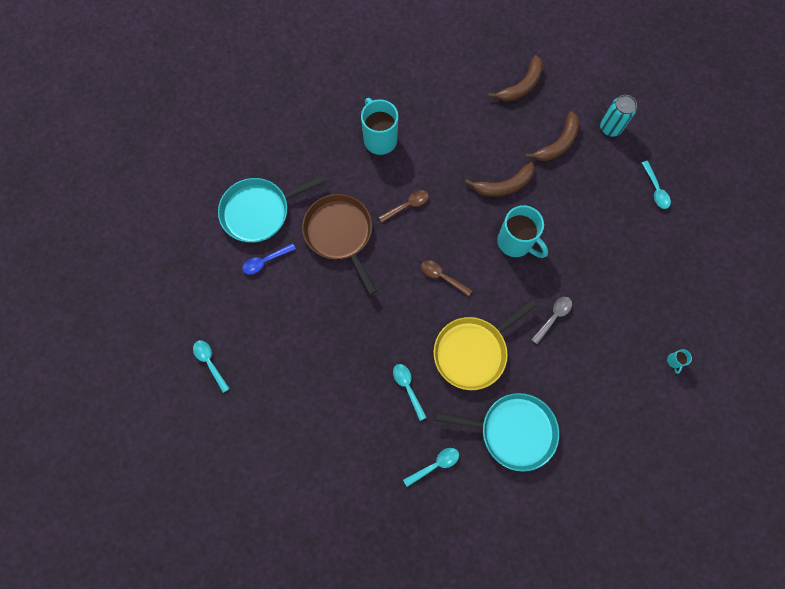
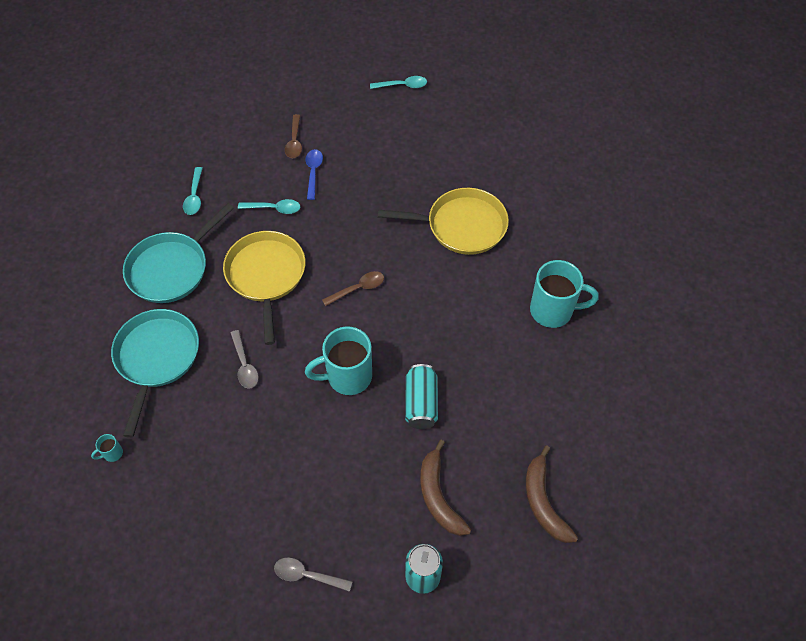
camera: 120 degrees right, 15 degrees down
(259, 211) = (527, 173): turquoise pan -> turquoise pan (157, 357)
(265, 261) = (471, 157): blue spoon -> blue spoon (313, 172)
(340, 234) = (462, 226): brown pan -> yellow pan
(407, 205) = (456, 297): brown spoon -> brown spoon (294, 142)
(503, 185) = (421, 403): brown banana -> turquoise can
(655, 189) = (307, 575): turquoise spoon -> grey spoon
(674, 361) = (112, 453): turquoise mug -> turquoise mug turned 75 degrees counterclockwise

